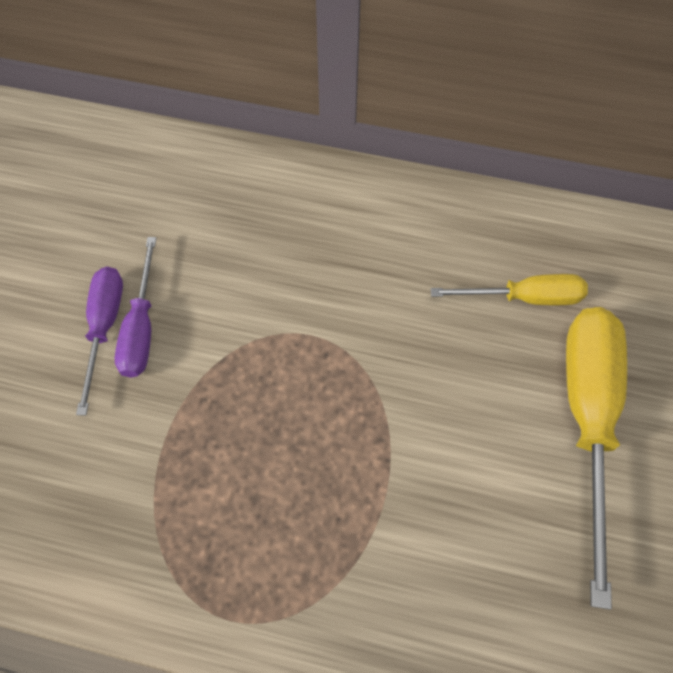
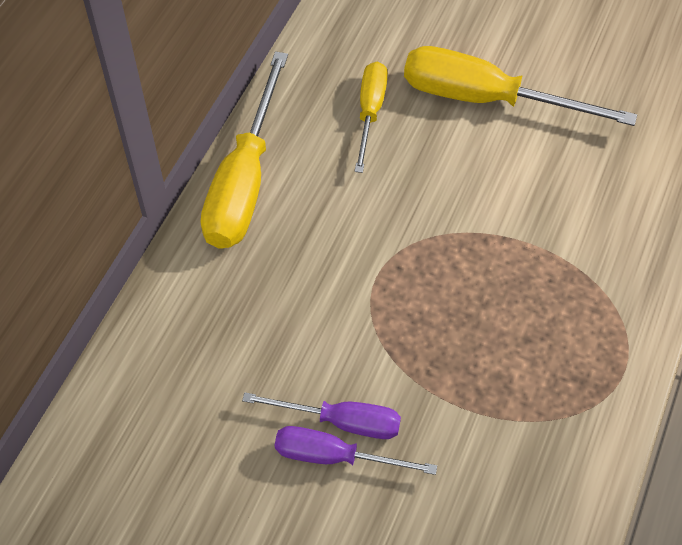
camera: 80 degrees left, 5 degrees down
(401, 201) = (244, 181): none -> yellow screwdriver

